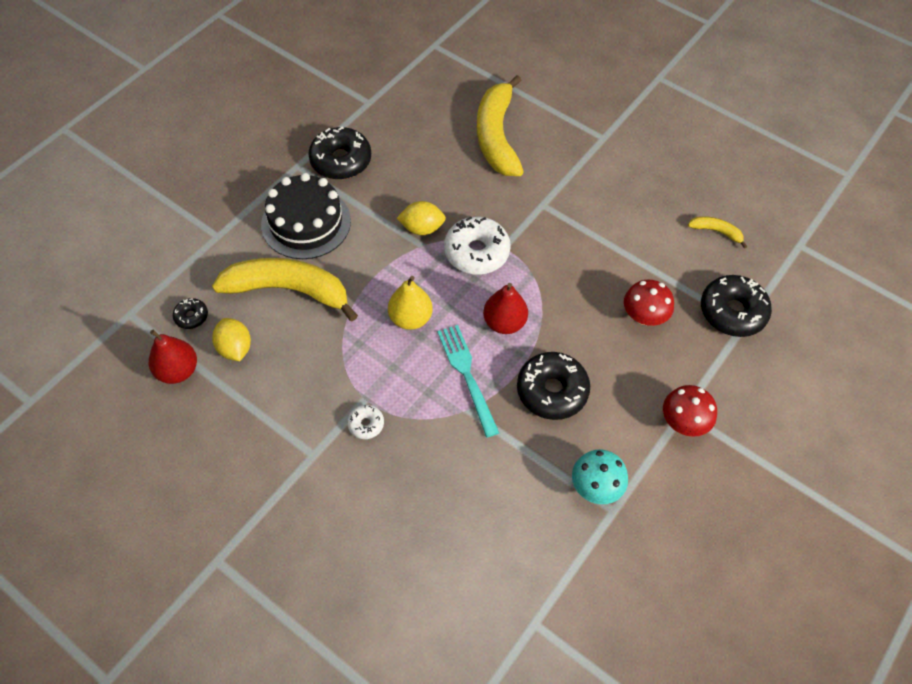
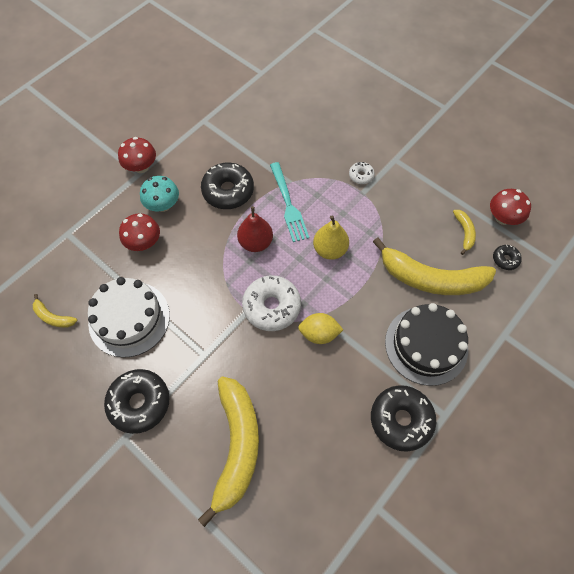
camera: 175 degrees left, 5 degrees up
(178, 371) = (503, 218): red pear -> red mushroom
(235, 348) = (464, 232): yellow lemon -> yellow banana
(595, 486) = (211, 133): turquoise mushroom -> turquoise mushroom (163, 205)
(632, 234) = (129, 318): none -> white cake
(732, 312) = (72, 243): black donut -> black donut (139, 403)

